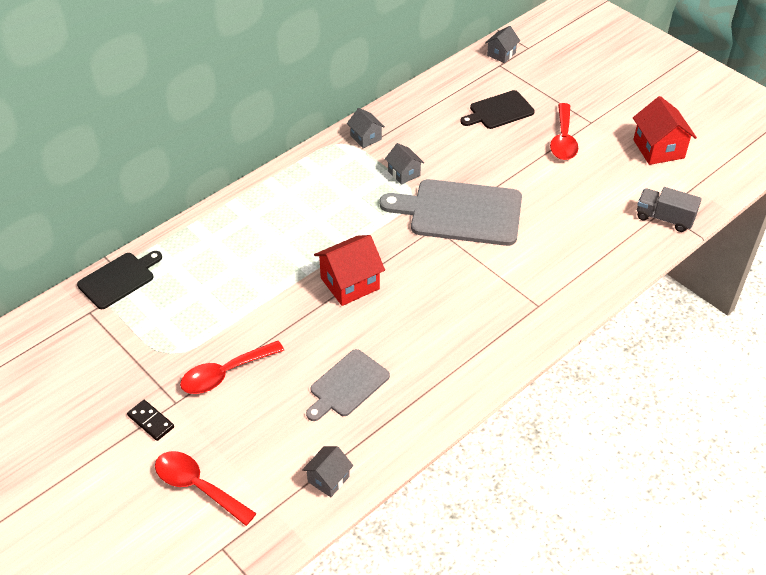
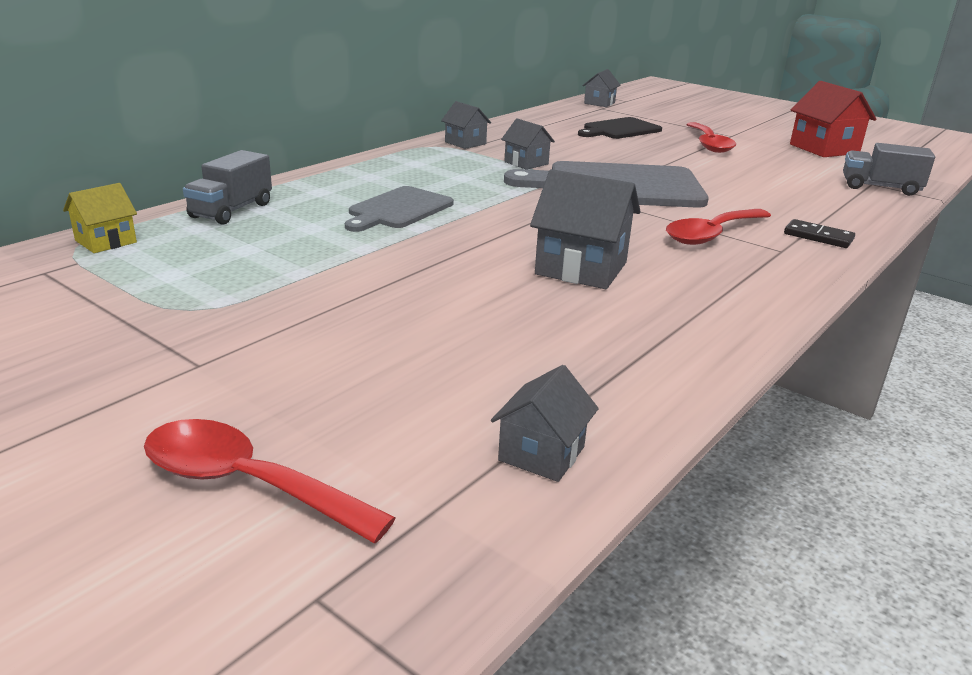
camera: 10 degrees left, 20 degrees down
(119, 279) = (106, 241): black cutting board -> yellow house
(151, 421) = (143, 391): black domino -> black domino (818, 237)
(191, 242) = (231, 210): none -> grey truck
(225, 373) = (297, 327): red spoon -> red spoon (712, 234)
(347, 385) = (527, 332): grey cutting board -> grey cutting board (398, 209)
(350, 283) = (489, 238): red house -> none
(398, 322) = (581, 268): none -> grey house

